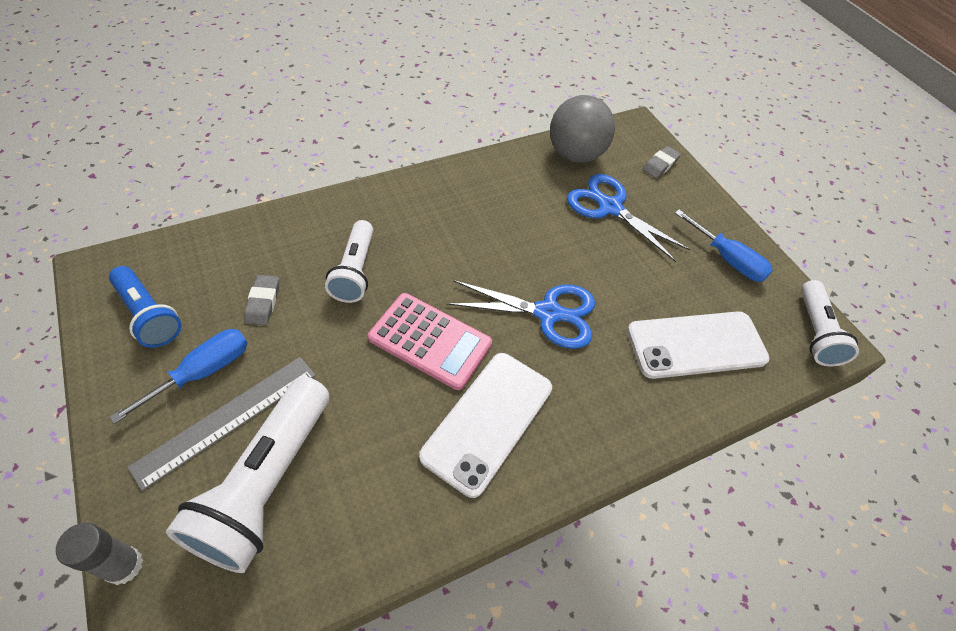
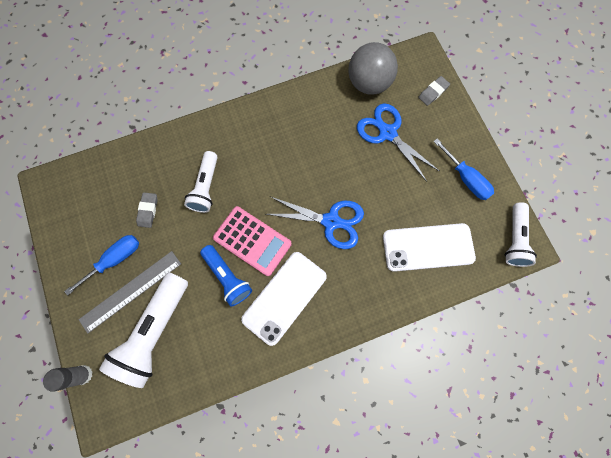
camera: 10 degrees right, 20 degrees up
(149, 315) = (79, 219): blue flashlight -> blue flashlight (227, 277)

